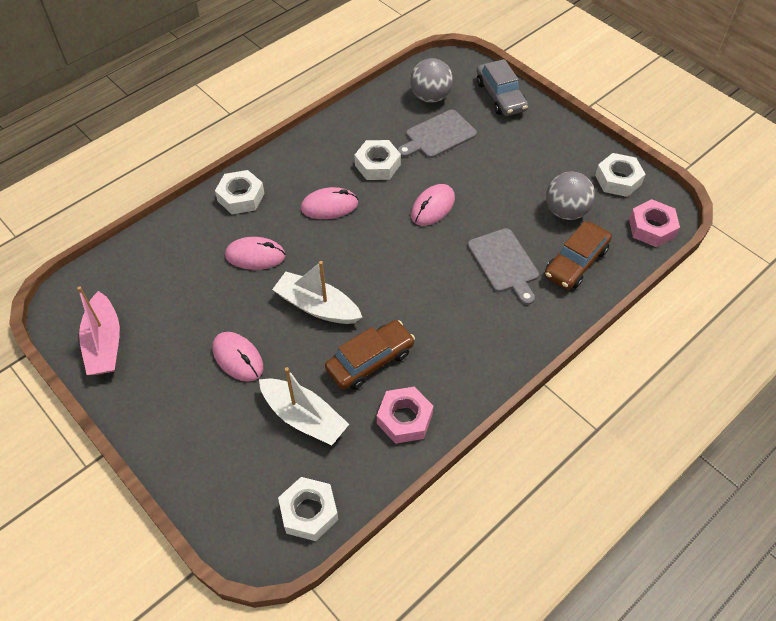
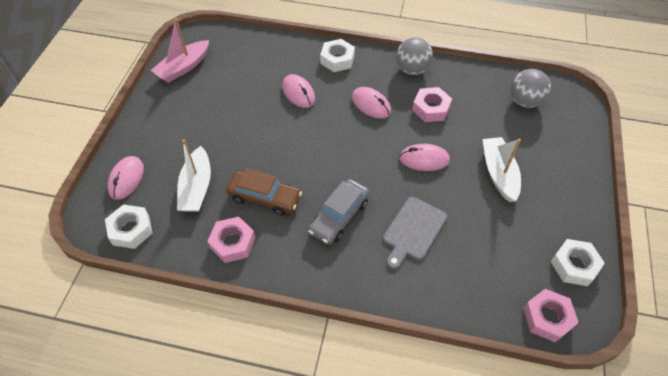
camera: 55 degrees right, 0 degrees up
(238, 358) = (217, 130): pink mouse -> pink mouse (126, 179)
(317, 306) = (285, 145): white boat -> white boat (498, 173)
(377, 165) = (431, 108): white nut -> pink nut
(438, 135) = (493, 126): grey cutting board -> none
(500, 96) = (574, 140): grey car -> grey car (339, 216)
(566, 211) = (502, 245): grey ball -> grey ball (412, 69)
(576, 262) = (457, 278): brown car -> none

